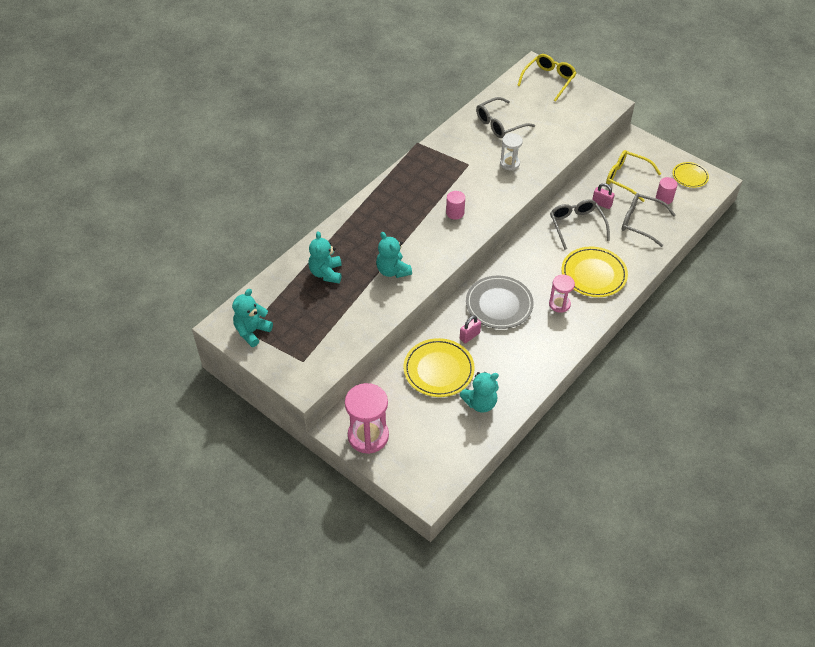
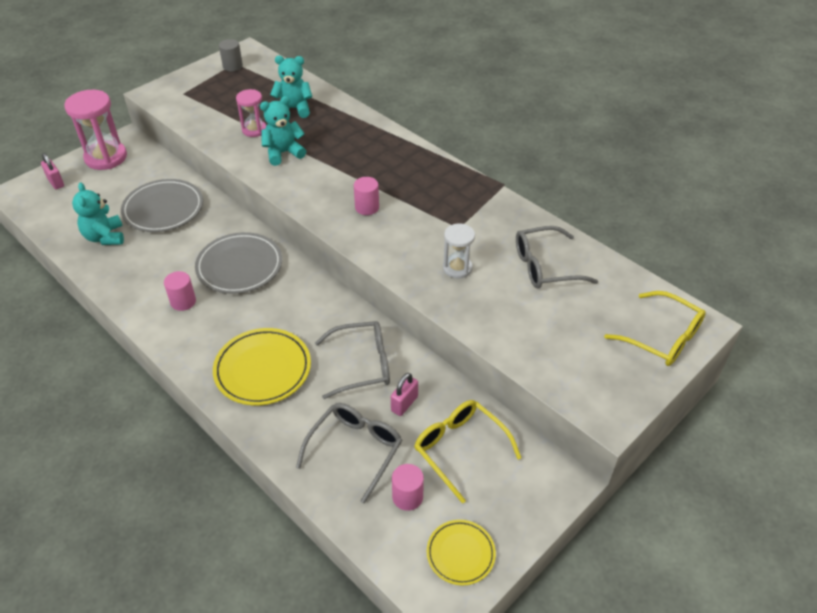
camera: 95 degrees right, 5 degrees down
(252, 331) = (232, 66): turquoise teddy bear -> grey cylinder
(438, 370) = (163, 209): yellow plate -> grey plate
(469, 336) = (201, 237): pink padlock -> pink padlock (56, 182)
(499, 124) = (545, 266): grey glasses -> grey glasses turned 75 degrees counterclockwise
(542, 331) = (183, 301): none -> pink cylinder
(559, 304) = (221, 324): pink hourglass -> pink hourglass (254, 130)
(626, 178) = (460, 449): yellow glasses -> yellow glasses turned 75 degrees counterclockwise

